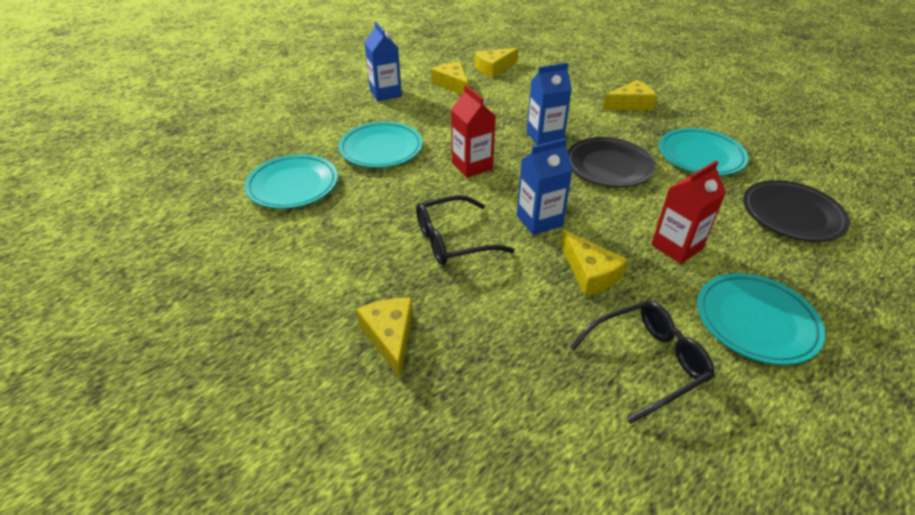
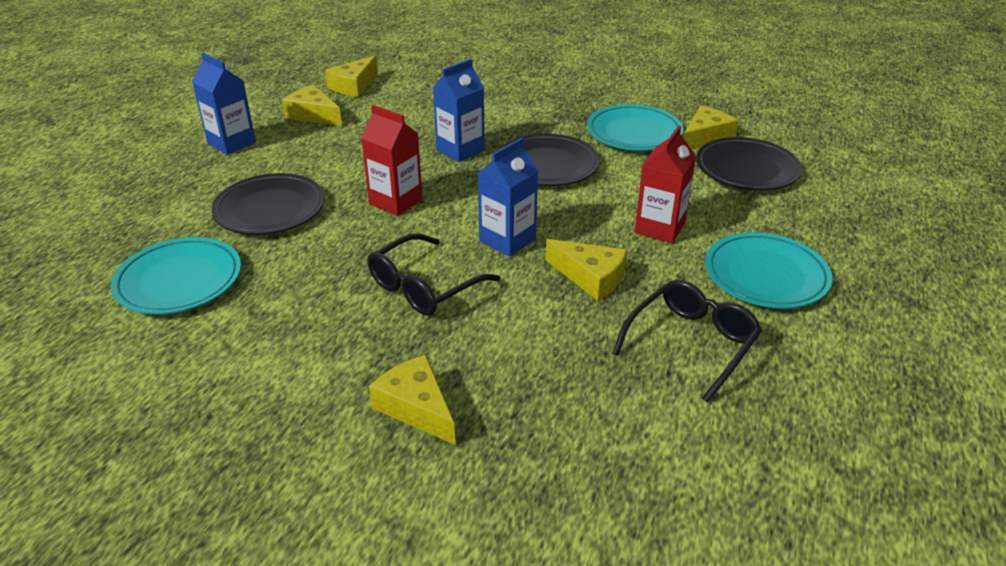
camera: 25 degrees left, 5 degrees down
(381, 149) = (270, 209): turquoise plate -> black plate
(630, 104) = (533, 94): yellow cheese -> yellow cheese (705, 137)

